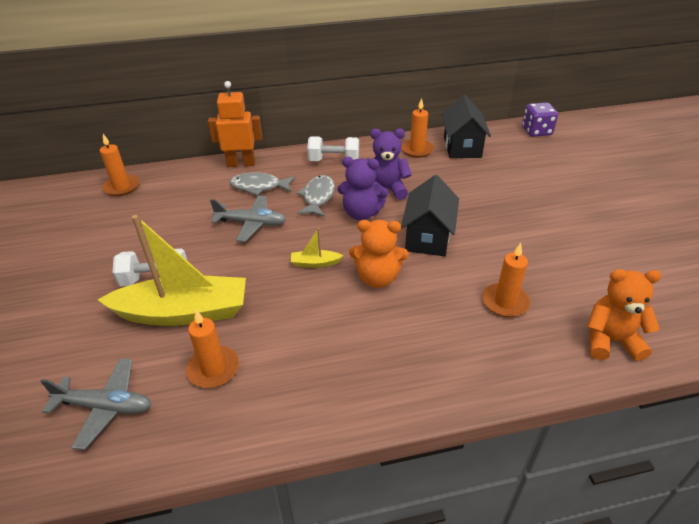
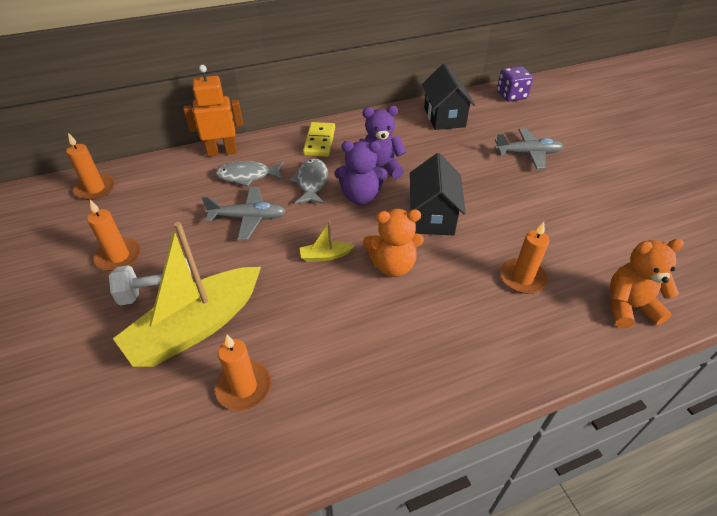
camera: 10 degrees left, 5 degrees up
(105, 406) = (133, 447): grey plane -> grey plane (528, 154)
(183, 312) = (197, 326): yellow boat -> yellow boat turned 150 degrees clockwise
(334, 161) = (319, 141): white dumbbell -> yellow domino
(417, 150) = (401, 123): orange candle -> orange candle (119, 256)

